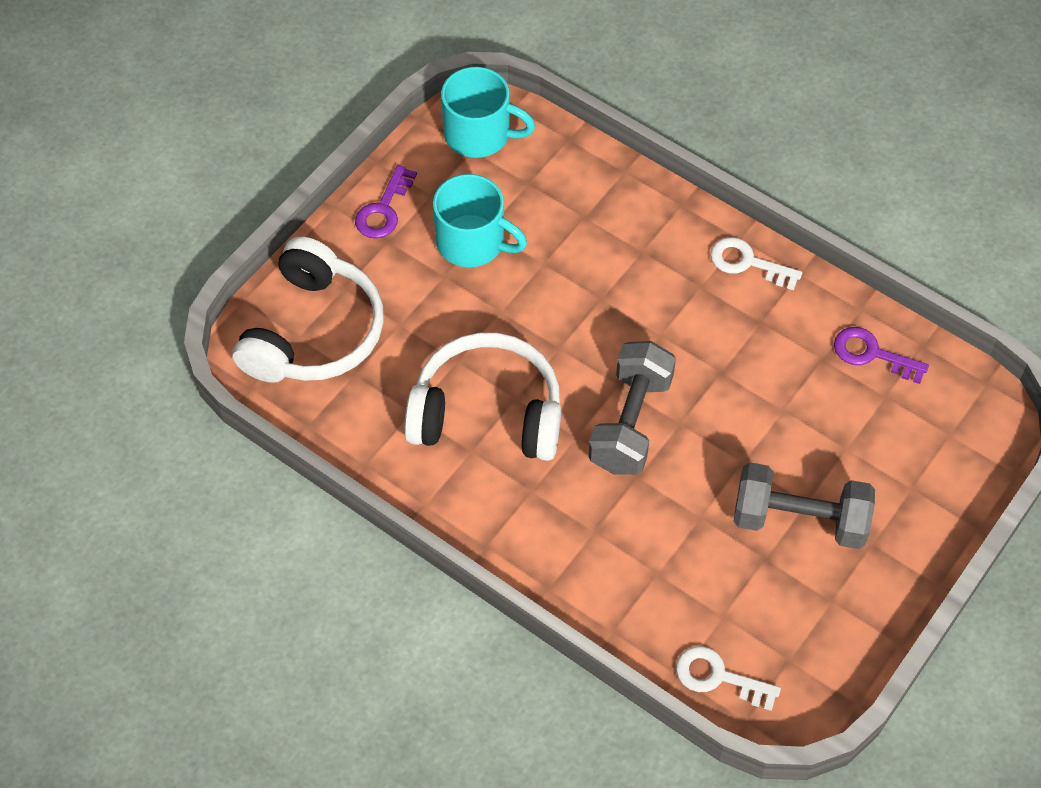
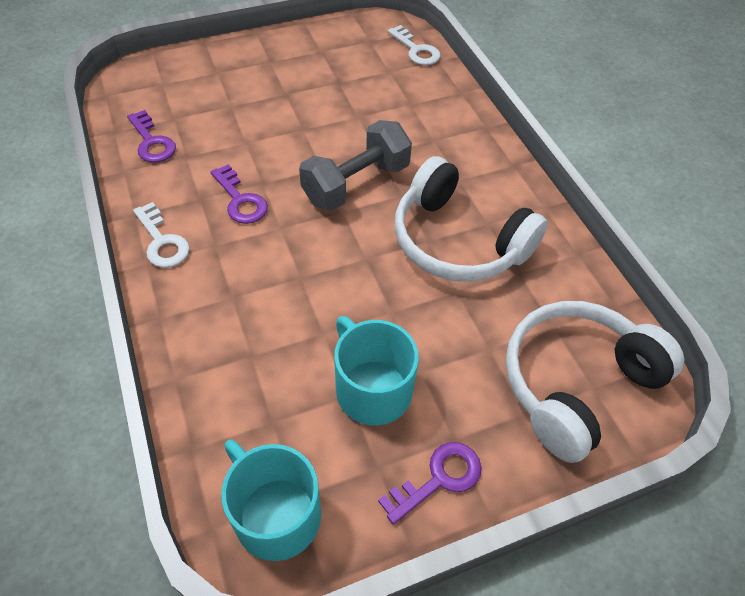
camera: 150 degrees left, 5 degrees down
(722, 340) = (240, 200): none -> purple key
(799, 520) = (299, 88): grey dumbbell -> none

